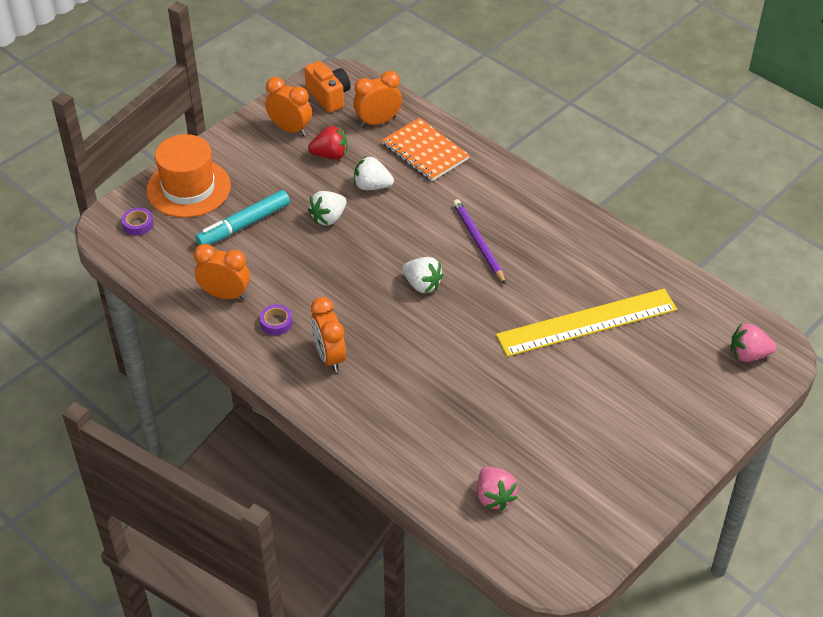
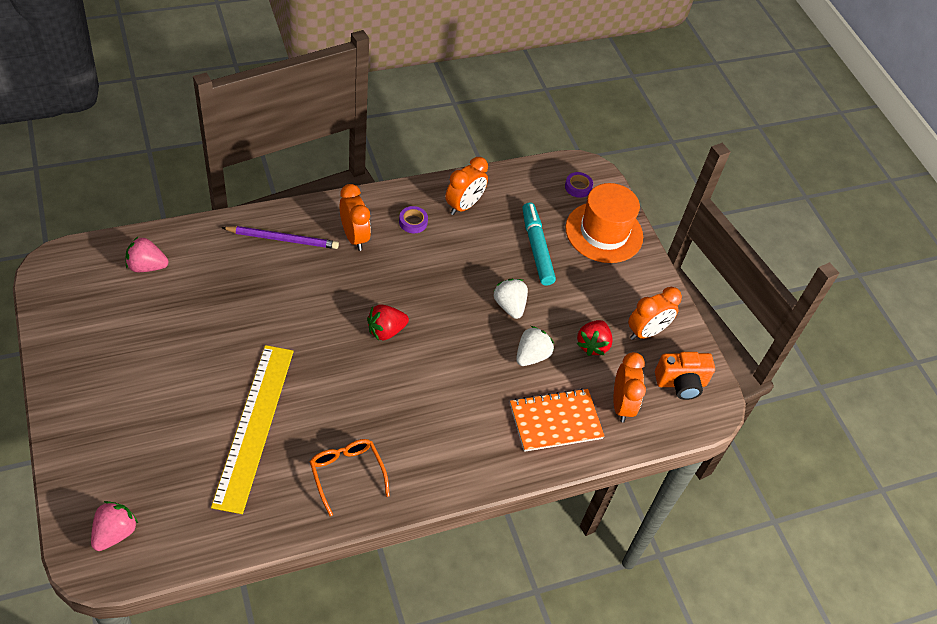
camera: 110 degrees right, 5 degrees up
(329, 357) = (354, 237): orange clock -> orange clock turned 60 degrees clockwise
(422, 285) = (386, 331): white strawberry -> red strawberry
(478, 242) = (407, 398): purple pencil -> purple pencil (283, 239)
(576, 247) = (346, 473): none -> orange glasses

